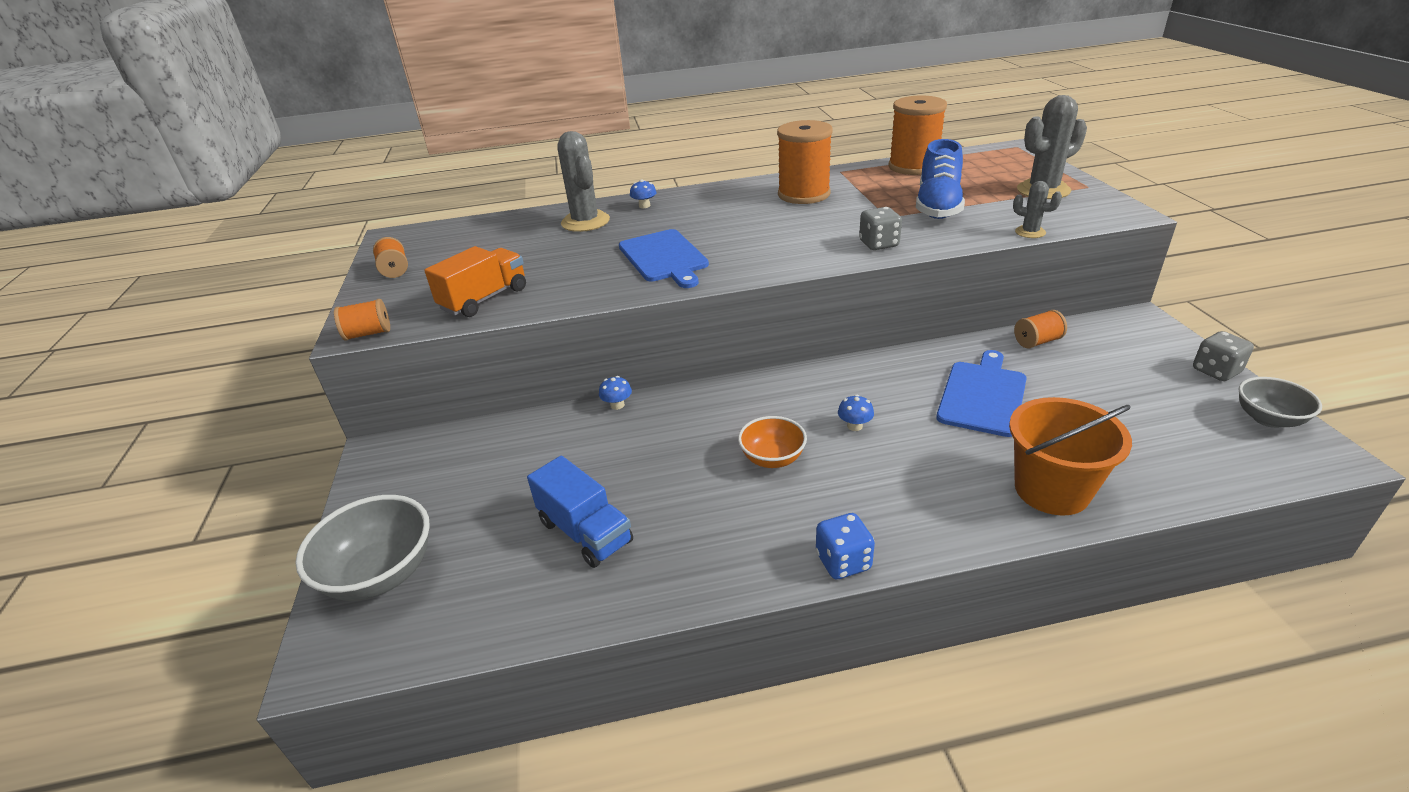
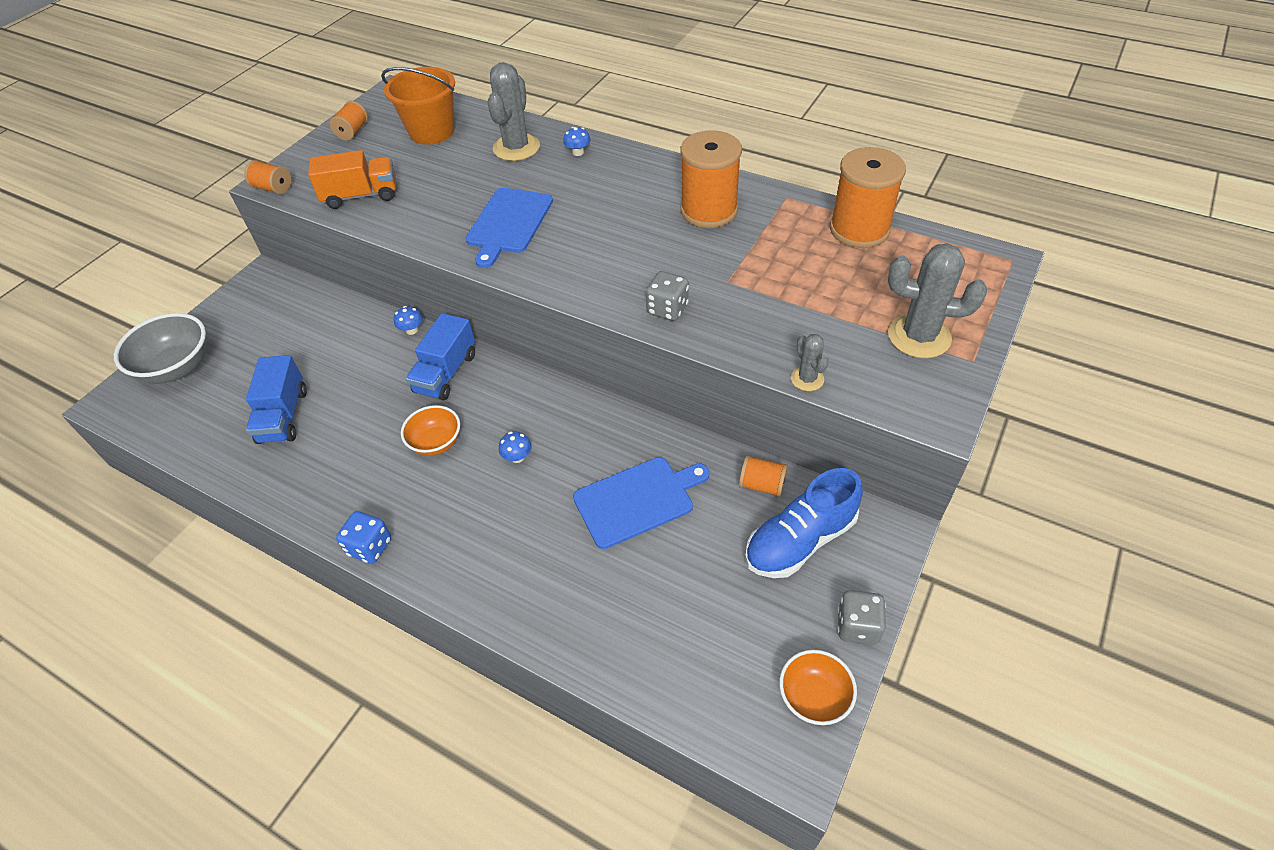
camera: 40 degrees right, 15 degrees up
(700, 413) = (446, 373): none -> blue truck
(938, 206) = (789, 295): blue shoe -> blue shoe (800, 540)
(1051, 490) = (555, 608): orange bucket -> orange bucket (432, 131)
(1268, 419) = (813, 697): grey bowl -> orange bowl

